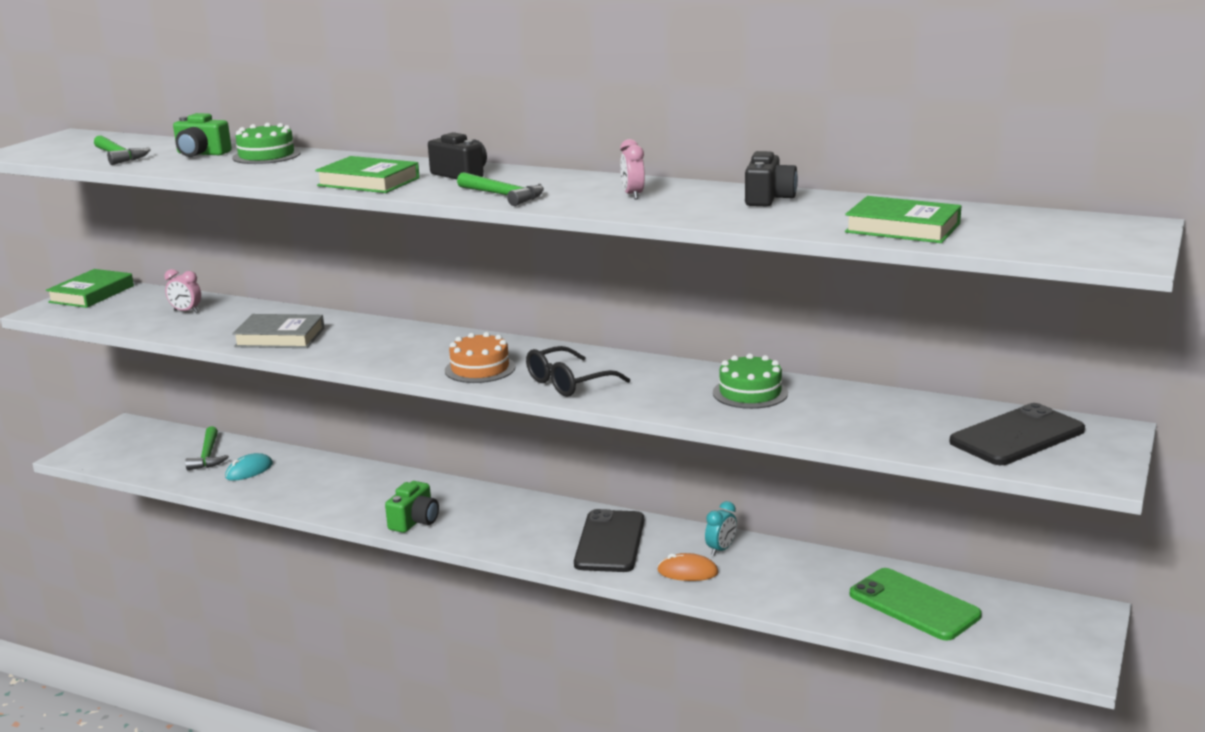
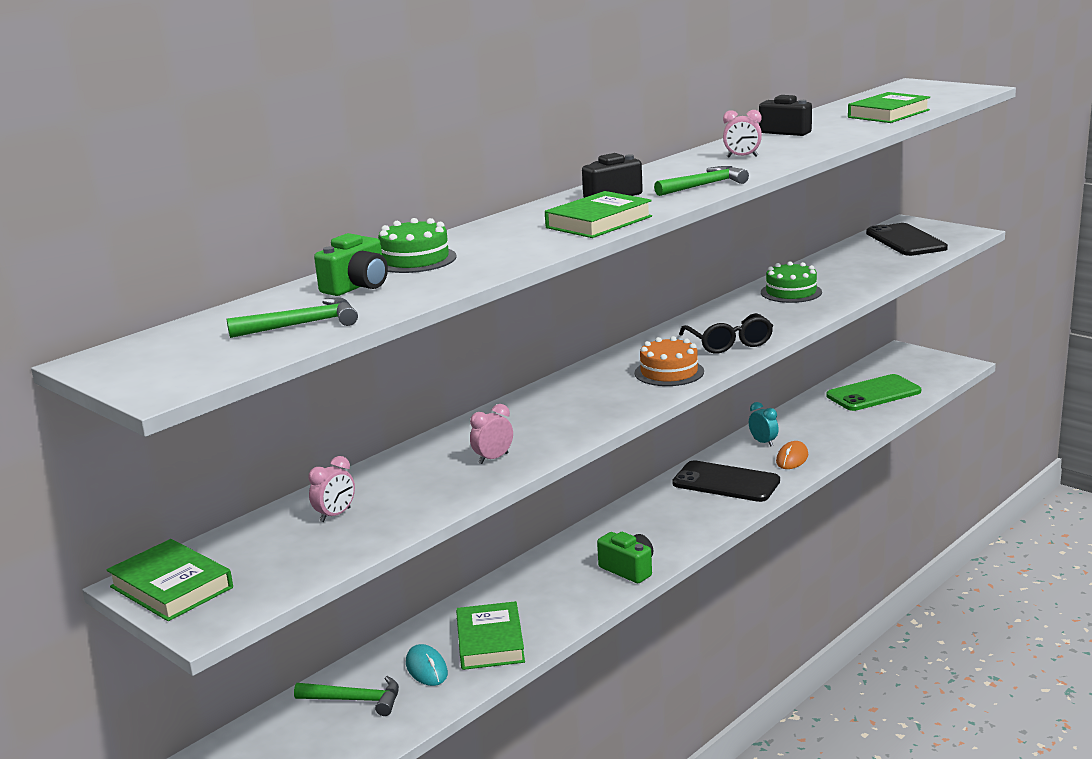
camera: 70 degrees left, 0 degrees up
(280, 337) = (493, 458): grey book -> pink clock
(288, 486) = (490, 642): none -> green book

